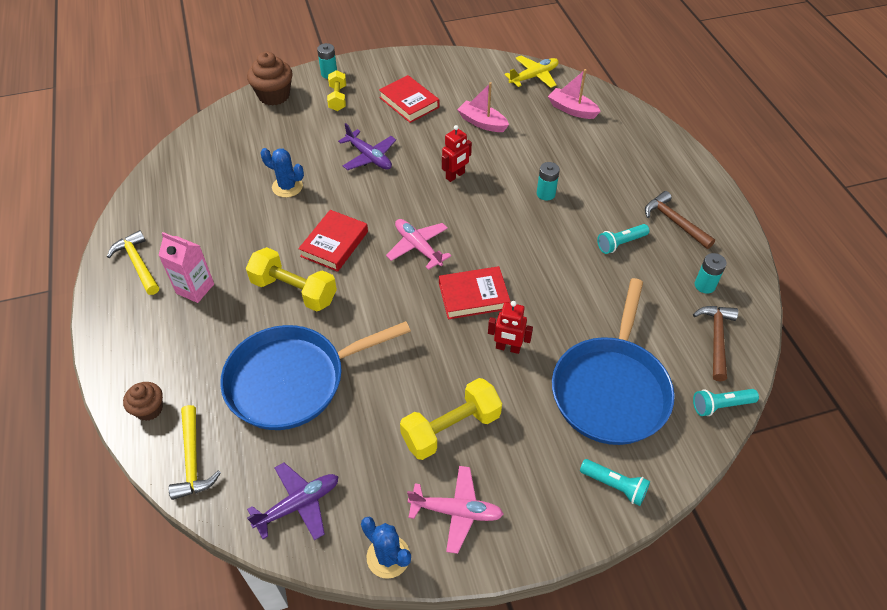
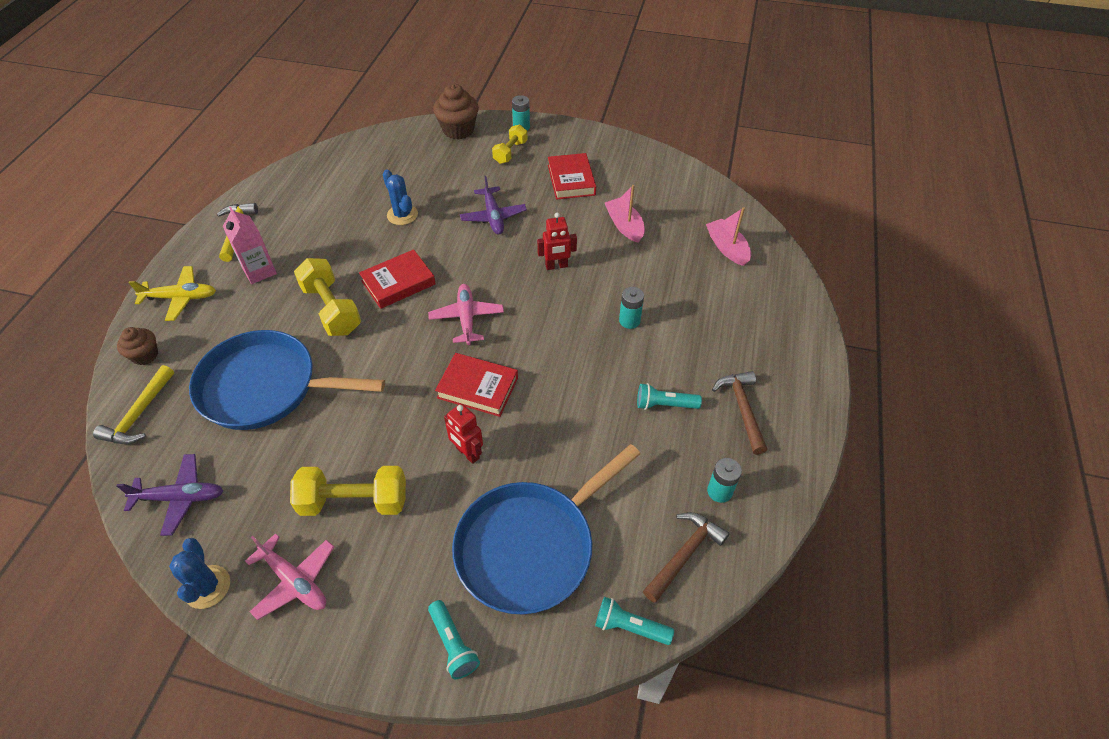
camera: 30 degrees right, 0 degrees up
(534, 76) = (715, 200): yellow plane -> yellow plane (181, 298)

